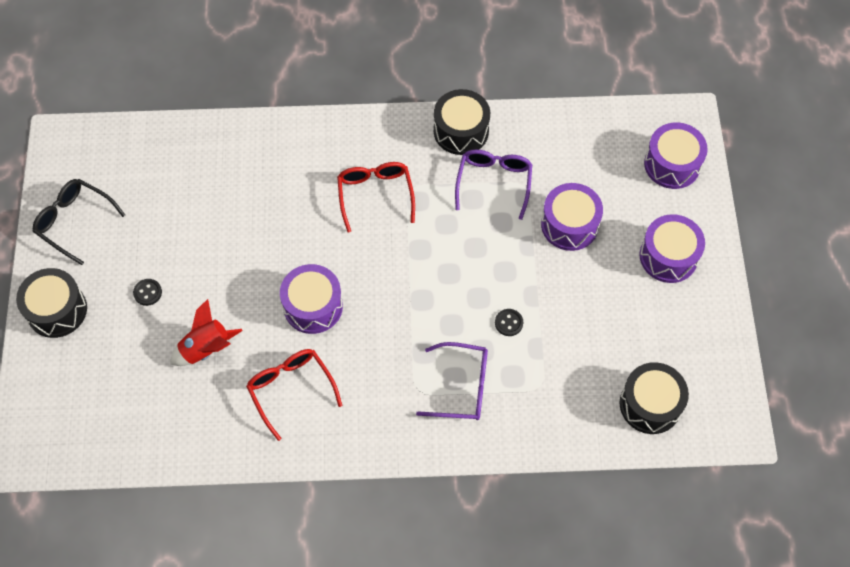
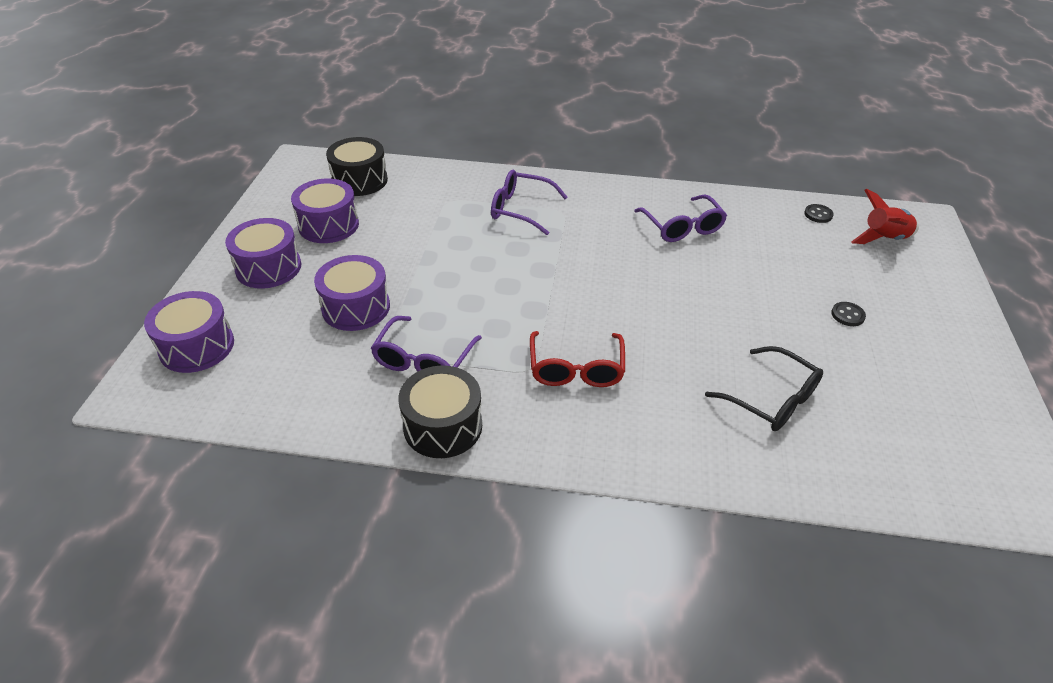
camera: 170 degrees left, 20 degrees down
(57, 310) = (948, 314): black drum -> none
(74, 222) = (969, 397): black glasses -> black glasses (771, 399)
(206, 348) = (771, 264): red rocket -> red rocket (883, 239)
(291, 390) = (682, 227): red glasses -> purple glasses
(313, 306) = (659, 280): purple drum -> purple drum (328, 225)
(508, 323) = (460, 242): black button -> black button (818, 214)

